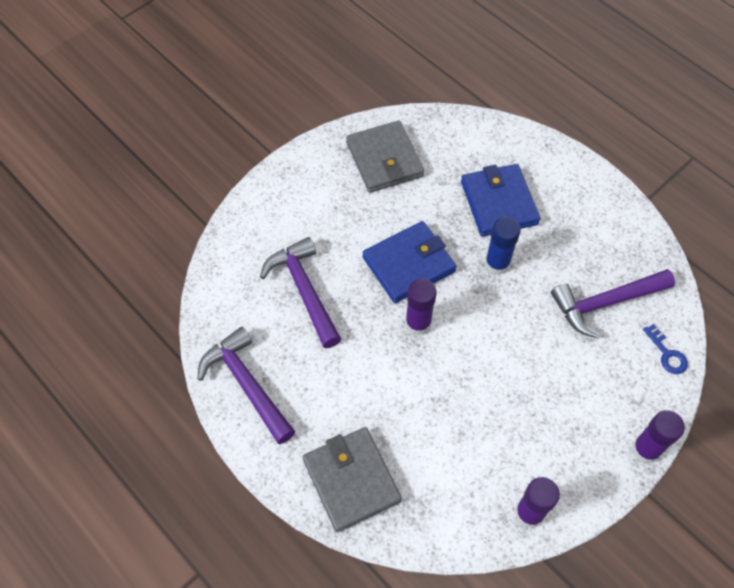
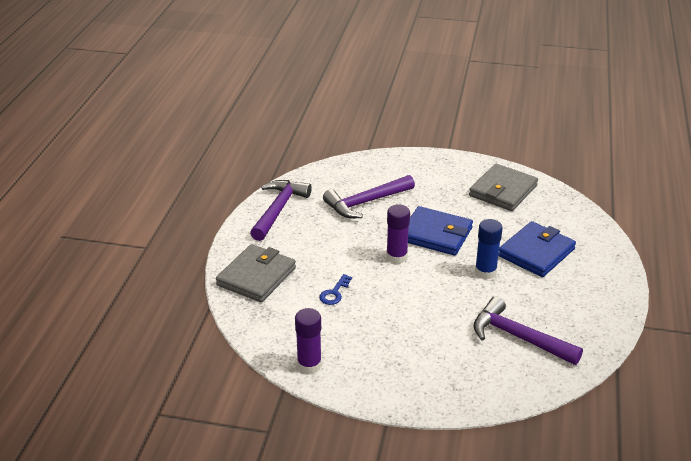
camera: 55 degrees right, 25 degrees down
(304, 290) = (366, 202): purple hammer -> purple hammer turned 150 degrees counterclockwise
(646, 449) = (419, 406): purple glue stick -> none
(667, 354) = (514, 387): blue key -> blue key (334, 293)

